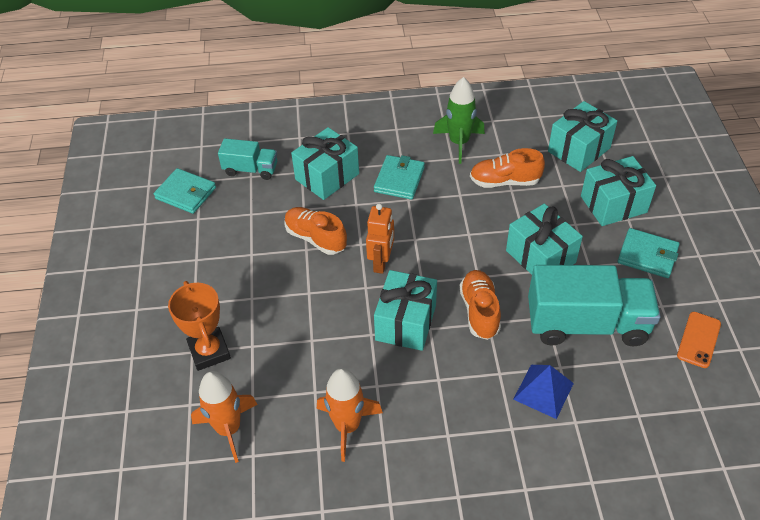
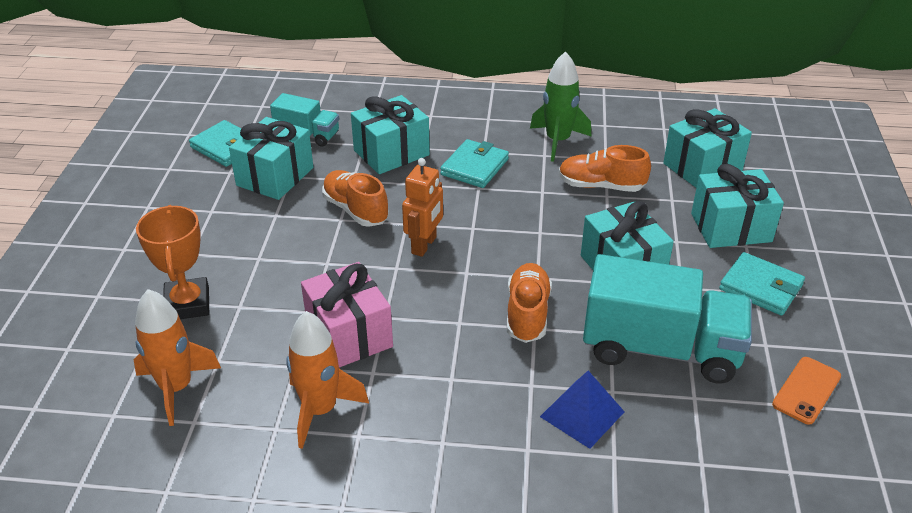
camera: 10 degrees right, 10 degrees down
(348, 355) = (349, 334): none -> pink gift
(405, 322) = (432, 311): turquoise gift -> turquoise gift (275, 176)

